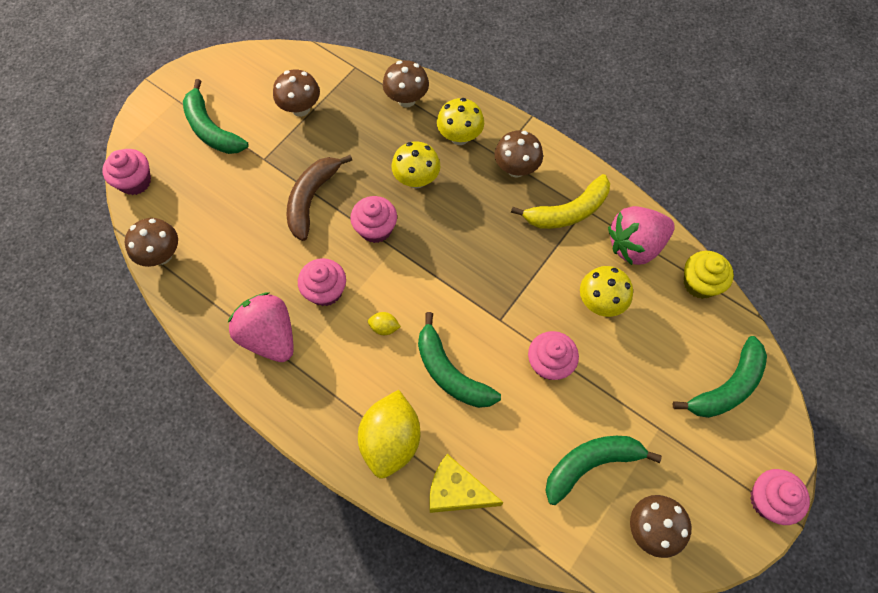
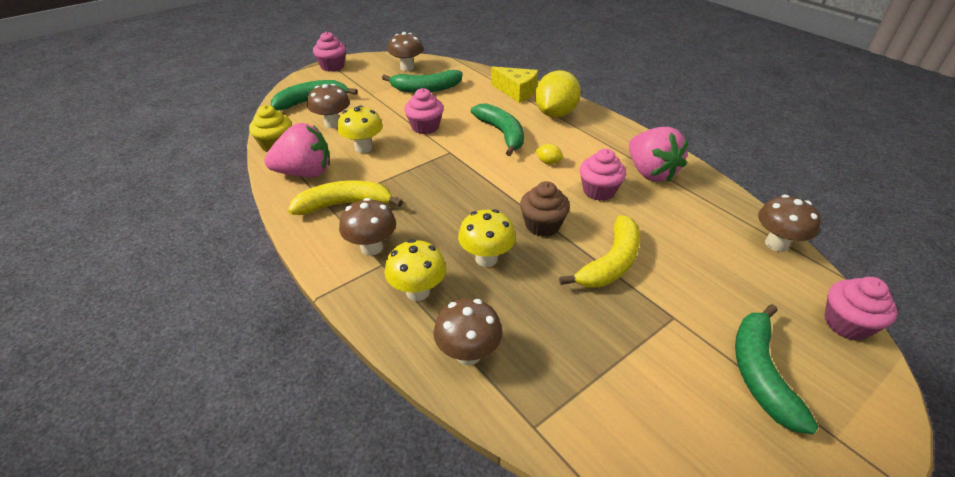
camera: 165 degrees left, 25 degrees down
(211, 129) = (760, 373): green banana -> green banana turned 150 degrees counterclockwise
(300, 109) = (626, 374): brown mushroom -> brown mushroom (332, 124)
(312, 199) = (610, 263): brown banana -> yellow banana
(375, 229) = (542, 225): pink cupcake -> brown cupcake

